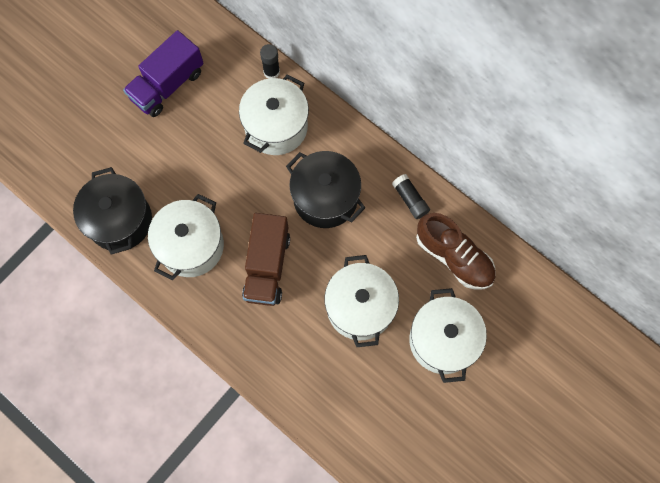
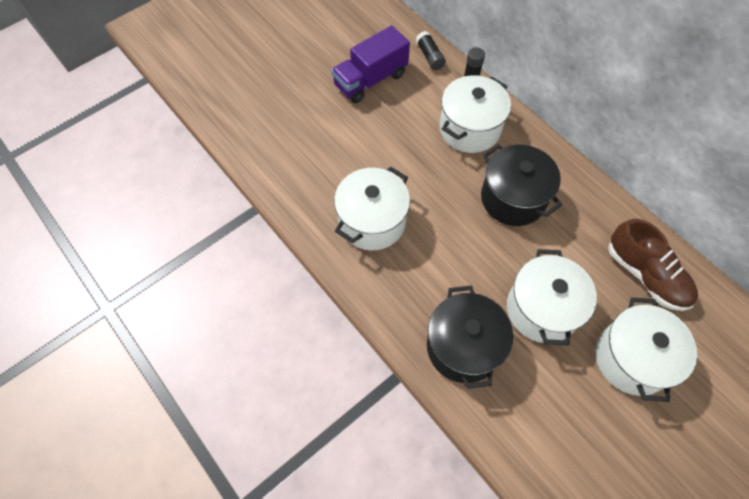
camera: 10 degrees right, 10 degrees down
(120, 221) = (305, 188): black pot -> black pot (463, 347)
(267, 266) = (447, 253): brown truck -> none
(410, 199) = (600, 212): black glue stick -> black glue stick (429, 56)

